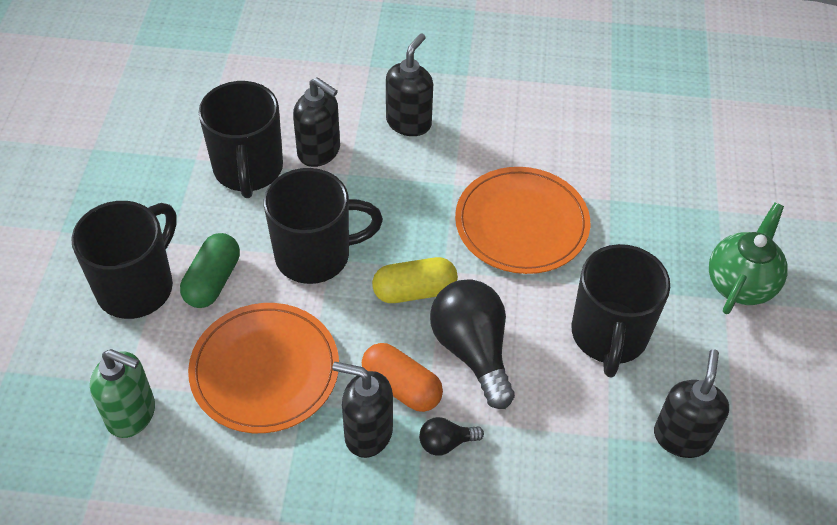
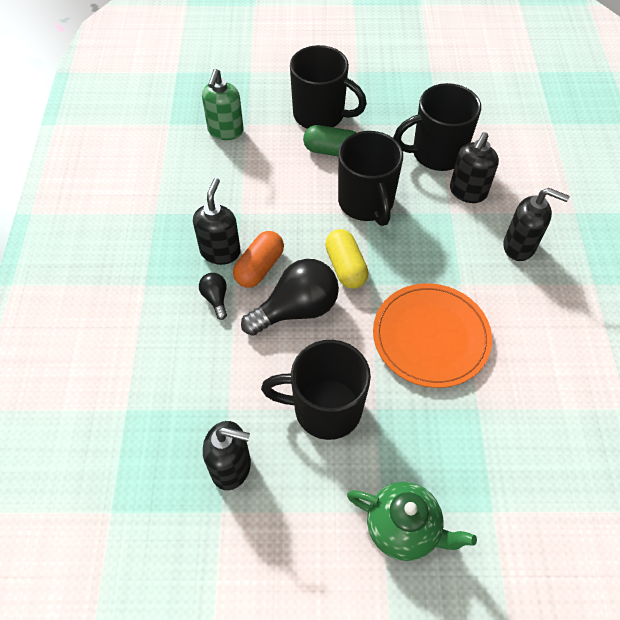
camera: 85 degrees right, 5 degrees up
(265, 370) = (264, 189): orange plate -> none

